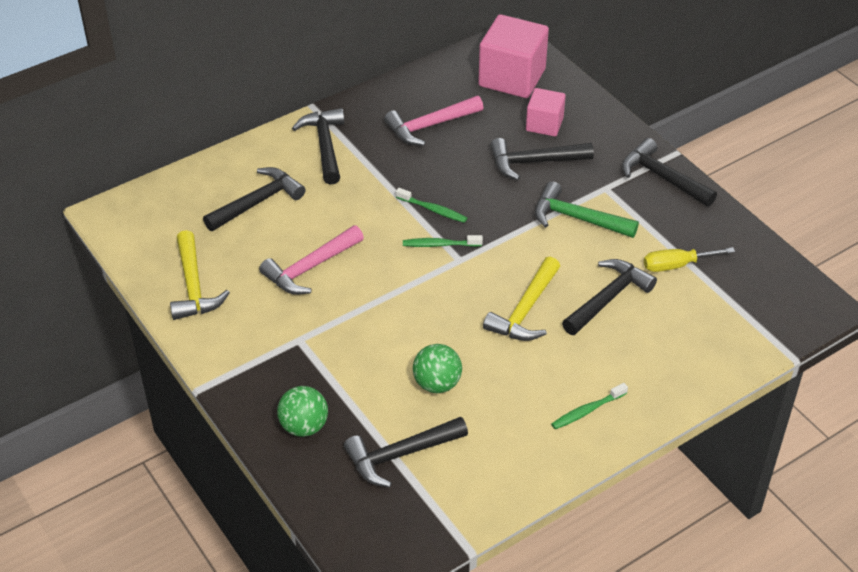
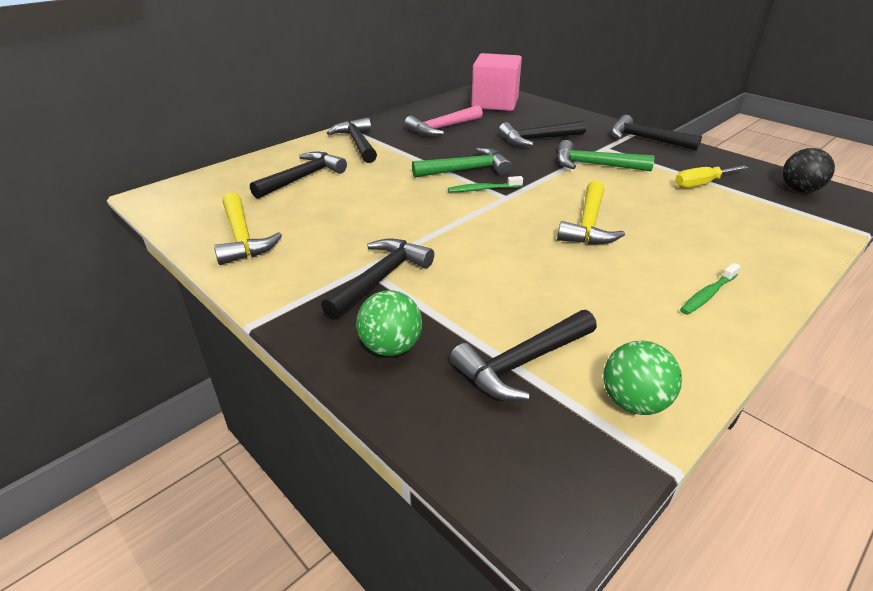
camera: 10 degrees left, 10 degrees down
(310, 268) = (363, 214): pink hammer -> none
(433, 210) = (466, 170): green toothbrush -> green hammer
(437, 384) = (531, 289): green ball -> green ball (633, 402)
(544, 124) = (533, 121): pink cube -> none
(608, 298) = (659, 209): black hammer -> black hammer (380, 278)
(777, 288) = (799, 190): none -> black ball

